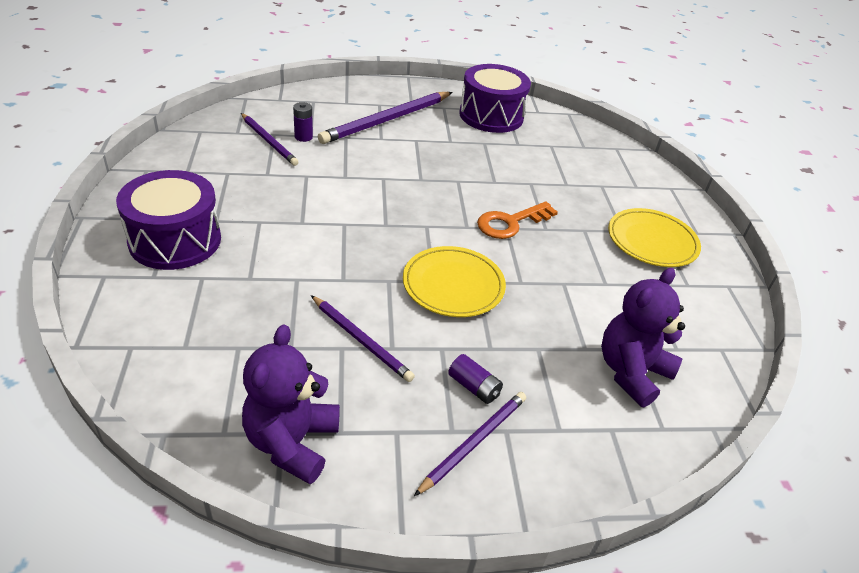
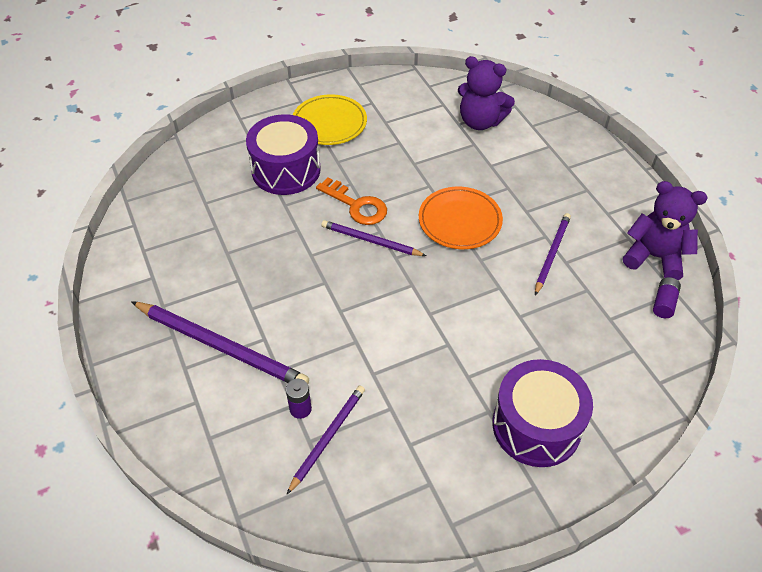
camera: 105 degrees left, 10 degrees up
(292, 442) = (654, 257): purple teddy bear -> purple teddy bear turned 150 degrees counterclockwise
(453, 285) = (460, 221): yellow plate -> orange plate
(473, 443) = (588, 178): purple pencil -> purple pencil (371, 241)
(474, 387) = (547, 187): purple battery -> purple battery (664, 303)
(491, 116) = (164, 260): purple drum -> purple drum (286, 170)

